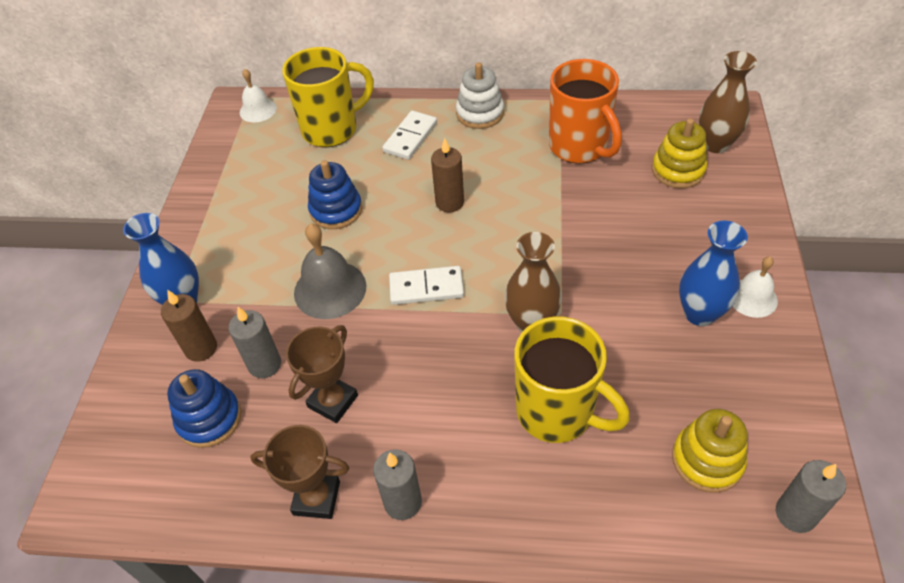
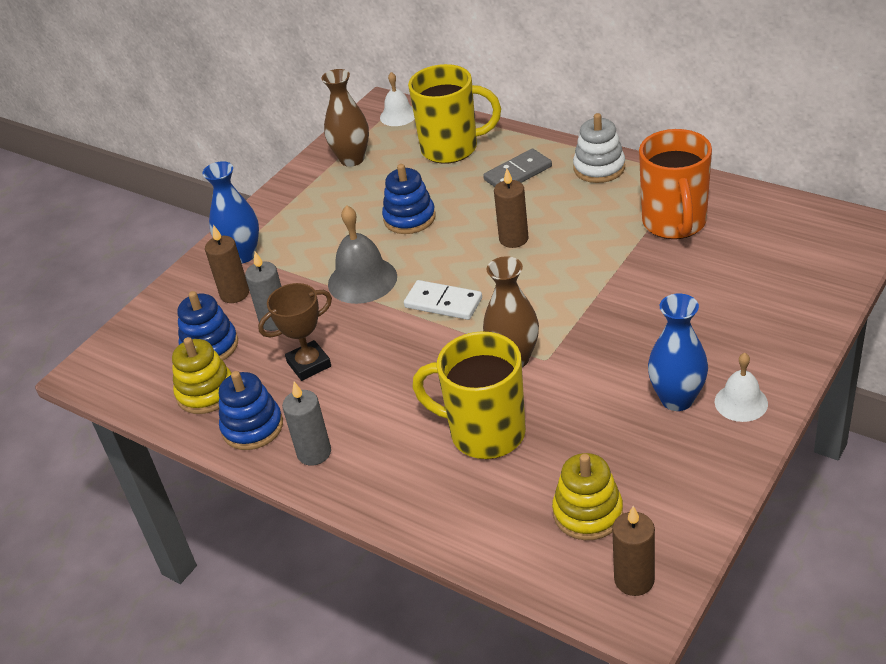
camera: 30 degrees right, 10 degrees down
(316, 498) = (252, 427): brown trophy -> blue stacking toy
(410, 137) = (518, 173): white domino -> grey domino
(557, 412) = (485, 433): yellow mug -> yellow mug turned 135 degrees clockwise
(678, 170) = (759, 271): yellow stacking toy -> yellow stacking toy (206, 393)
(715, 144) = (820, 257): brown vase -> brown vase (352, 159)
(795, 514) = (634, 580): grey candle -> brown candle

